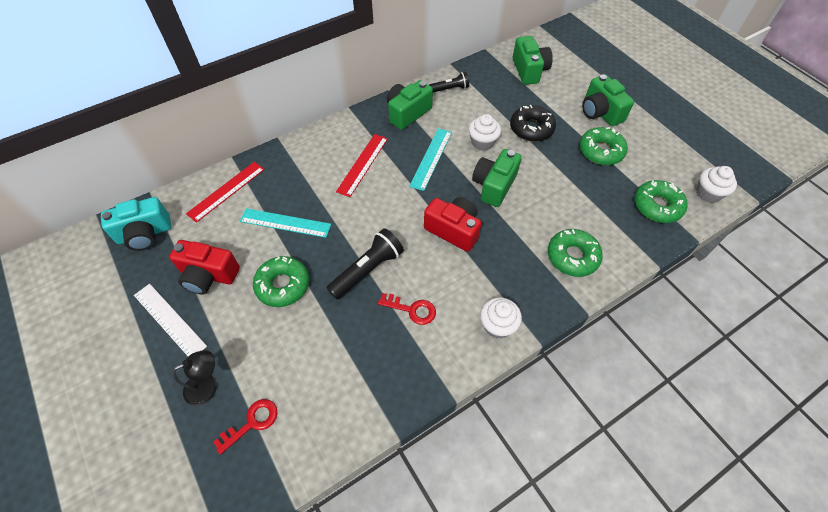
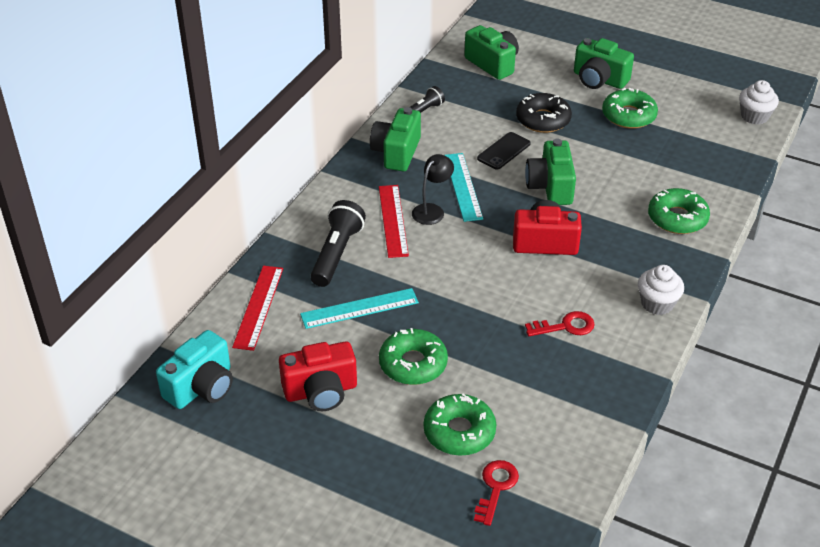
camera: 30 degrees left, 15 degrees down
(169, 320) = (318, 449): white ruler -> none
(208, 386) = (420, 482): black lamp -> black lamp (432, 210)
(368, 270) = (490, 312): black flashlight -> black flashlight (337, 253)
(482, 142) = (504, 151): white cupcake -> black phone
(657, 206) = (718, 145): green donut -> green donut (459, 432)

